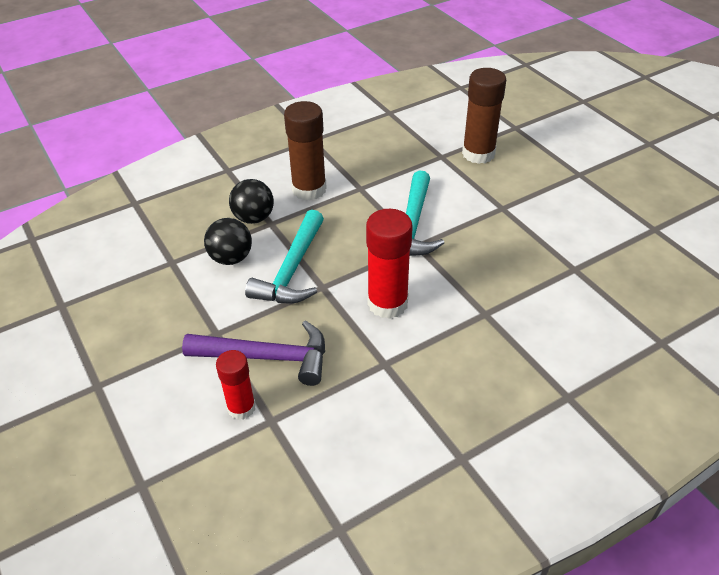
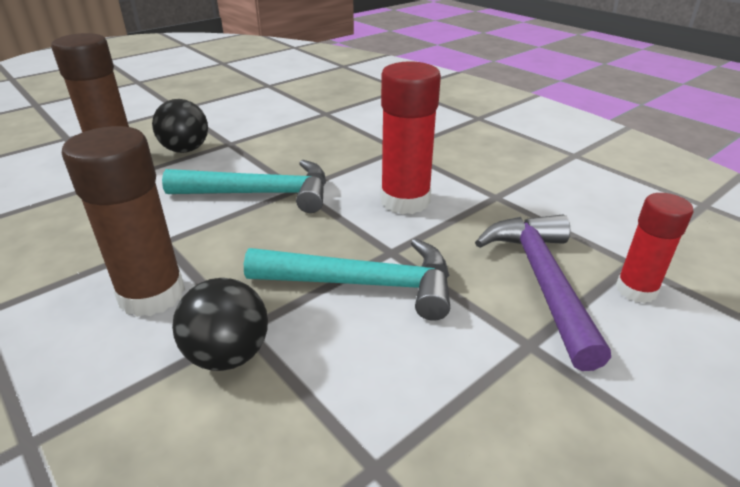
camera: 100 degrees left, 10 degrees down
(231, 258) = (348, 364): black ball -> black ball (185, 150)

